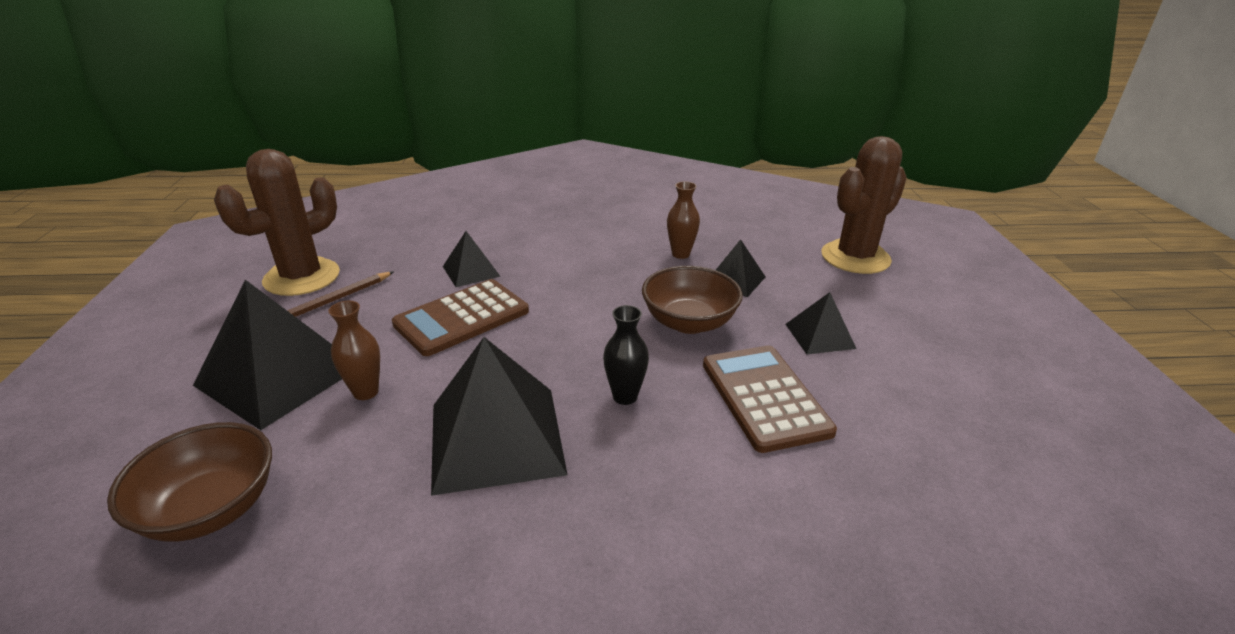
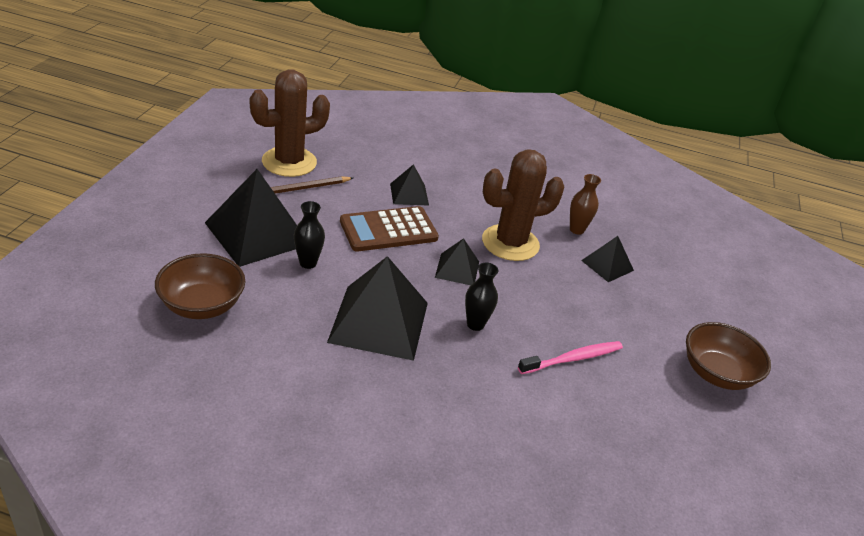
camera: 15 degrees right, 5 degrees up
(366, 392) = (308, 263): brown vase -> black vase
(689, 322) = (551, 287): brown bowl -> brown bowl (716, 373)
(764, 397) = (573, 359): brown calculator -> pink toothbrush
(819, 336) = (644, 330): black pyramid -> black pyramid (457, 269)
(855, 257) = (721, 278): brown cactus -> brown cactus (510, 243)

